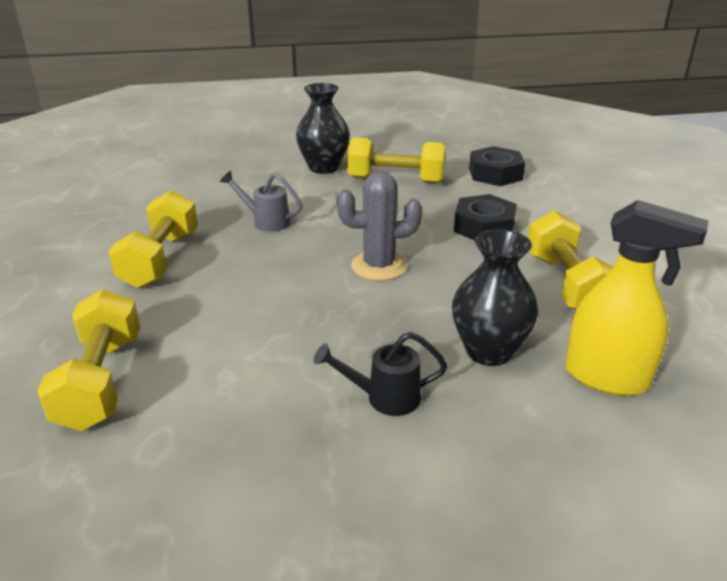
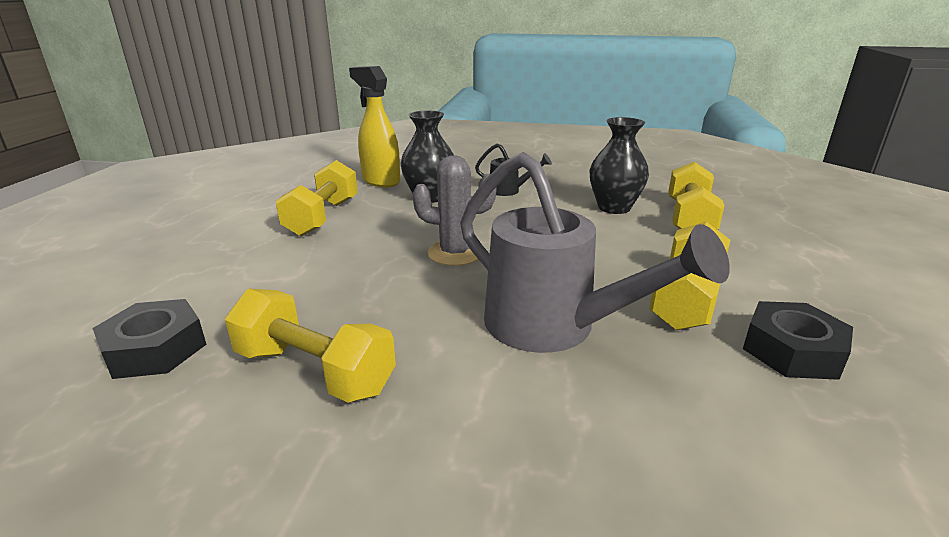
camera: 160 degrees left, 5 degrees down
(265, 221) = (555, 328): grey watering can -> grey watering can, size x2.19
(324, 167) = (406, 445): black vase -> black vase (614, 208)
(484, 227) = (308, 271): black nut -> black nut (792, 351)

